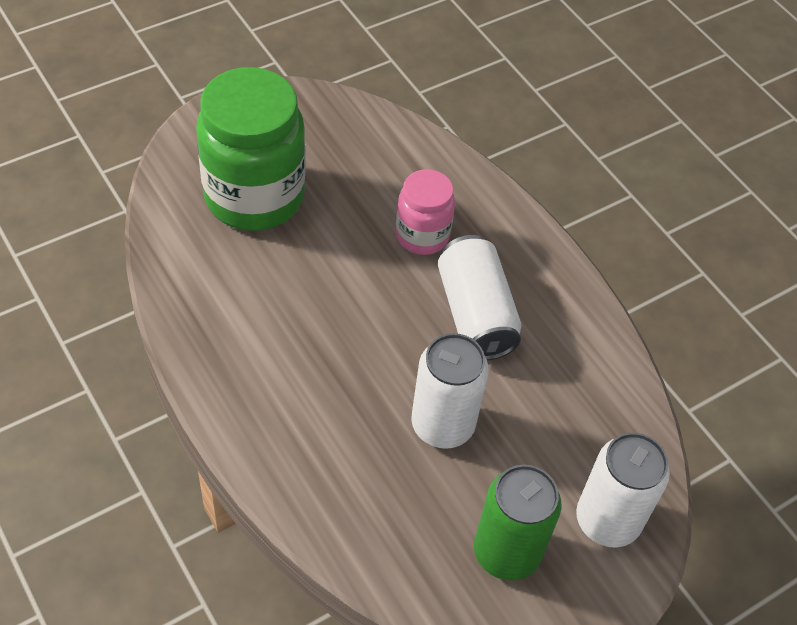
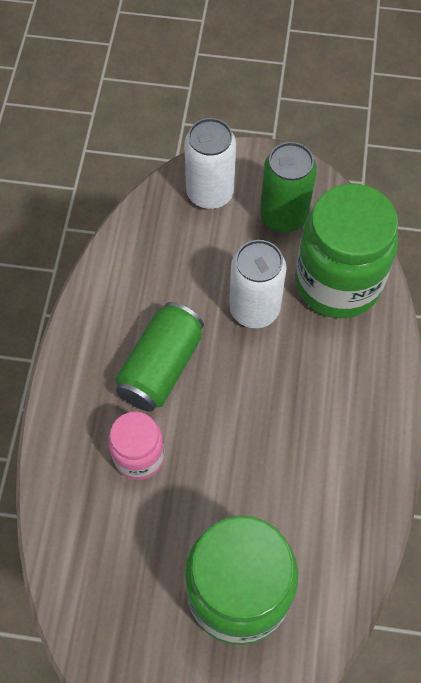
camera: 135 degrees left, 10 degrees up
(383, 514) = (338, 283): none -> green jar
(475, 314) = (161, 367): white can -> green can

